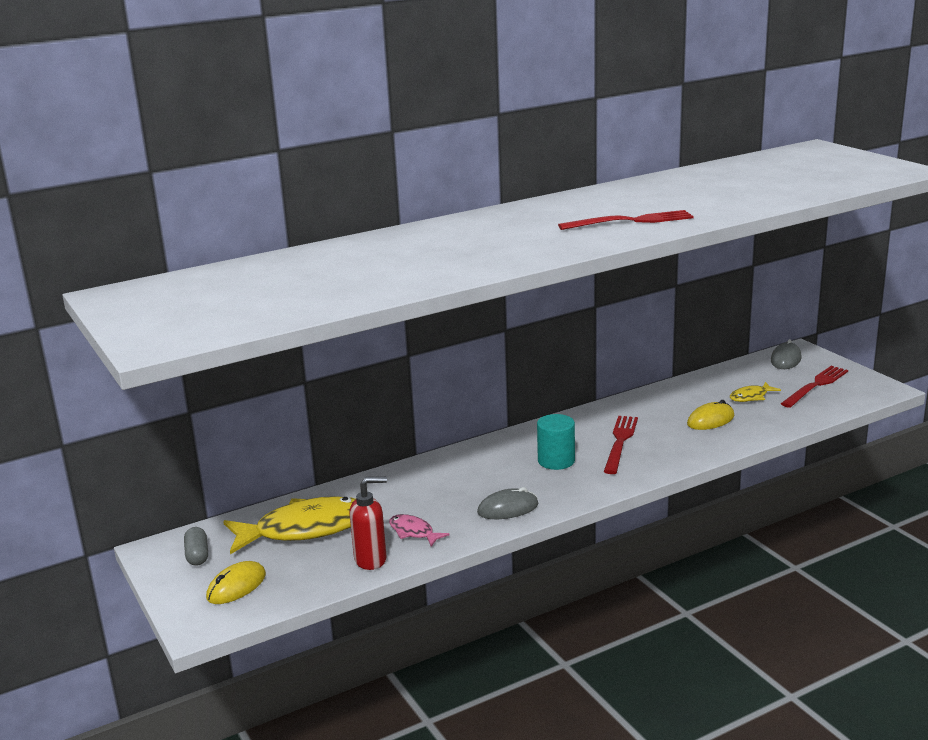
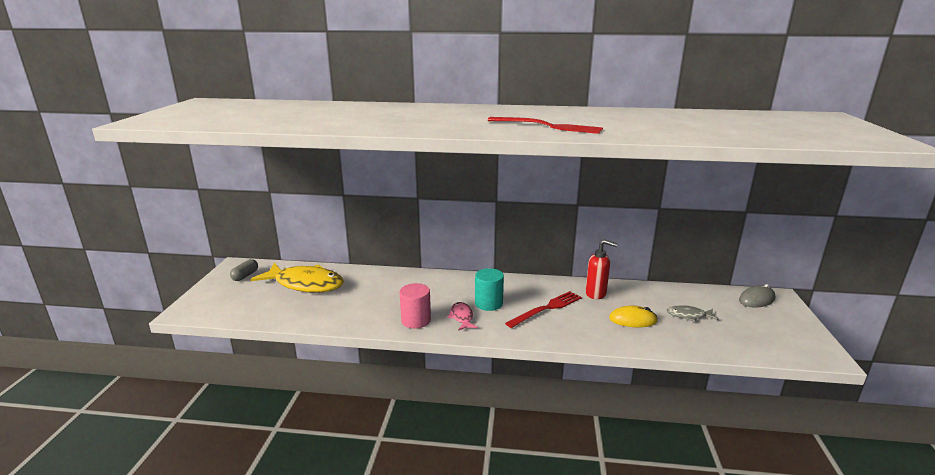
camera: 35 degrees right, 0 degrees up
(236, 586) = (231, 299): yellow mouse -> none
(371, 560) = (304, 316): red soap dispenser -> red soap dispenser (596, 294)
(413, 532) = (348, 310): pink fish -> pink fish (462, 317)
(508, 508) = (416, 320): grey mouse -> pink cylinder
(751, 397) = (688, 316): yellow fish -> grey fish
(815, 386) = (757, 328): red fork -> none

